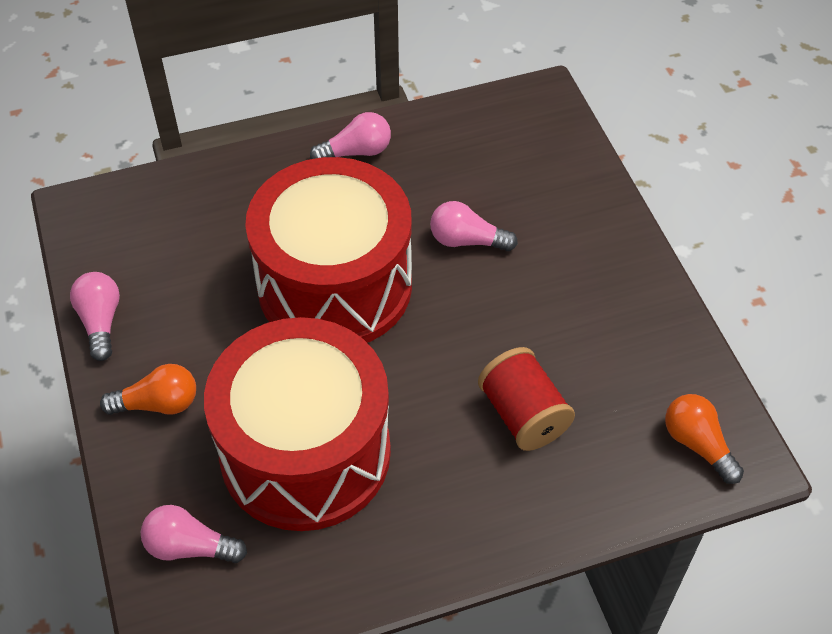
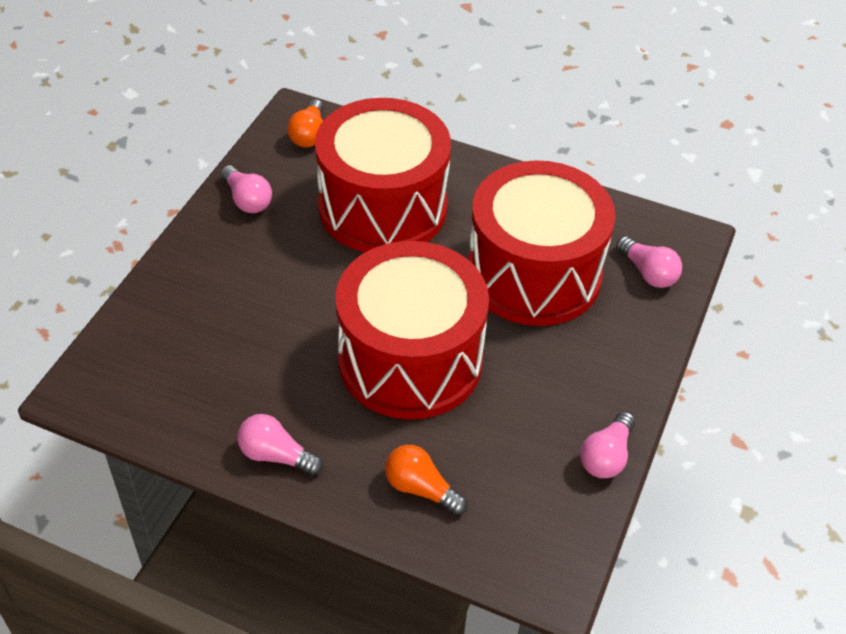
camera: 140 degrees left, 5 degrees down
(158, 404) = (606, 366): orange light bulb -> orange light bulb (421, 488)
(467, 240) = (284, 324): pink light bulb -> pink light bulb (247, 200)
(523, 415) = (383, 207): red spool -> red drum

